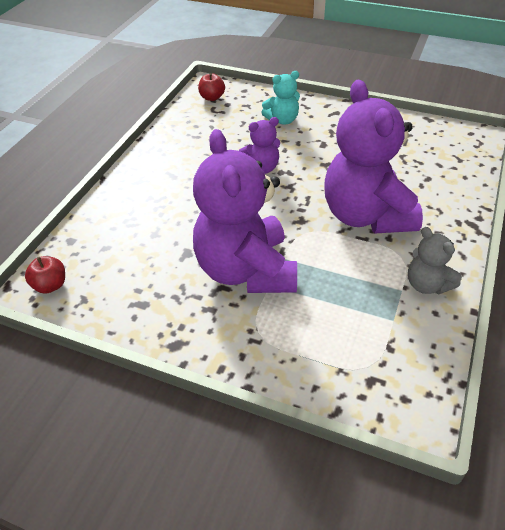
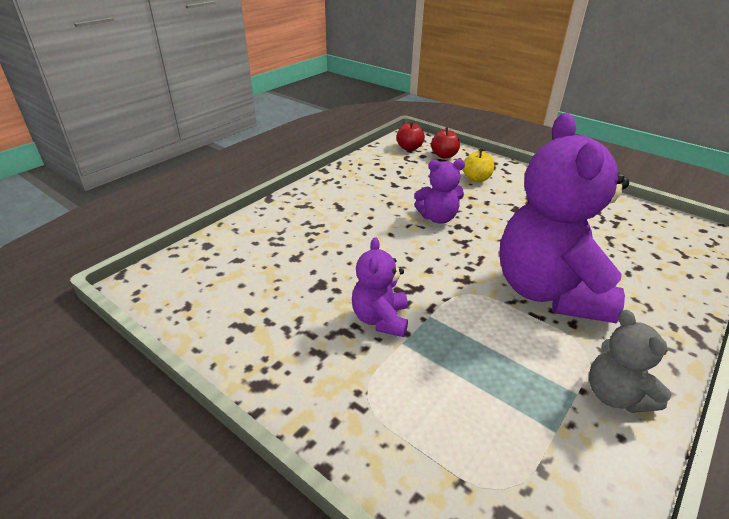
camera: 15 degrees right, 10 degrees down
(50, 285) = (162, 283): red apple -> red apple (444, 155)
(246, 270) = (380, 319): purple teddy bear -> purple teddy bear, size x0.47
(282, 120) = (476, 179): turquoise teddy bear -> yellow apple

